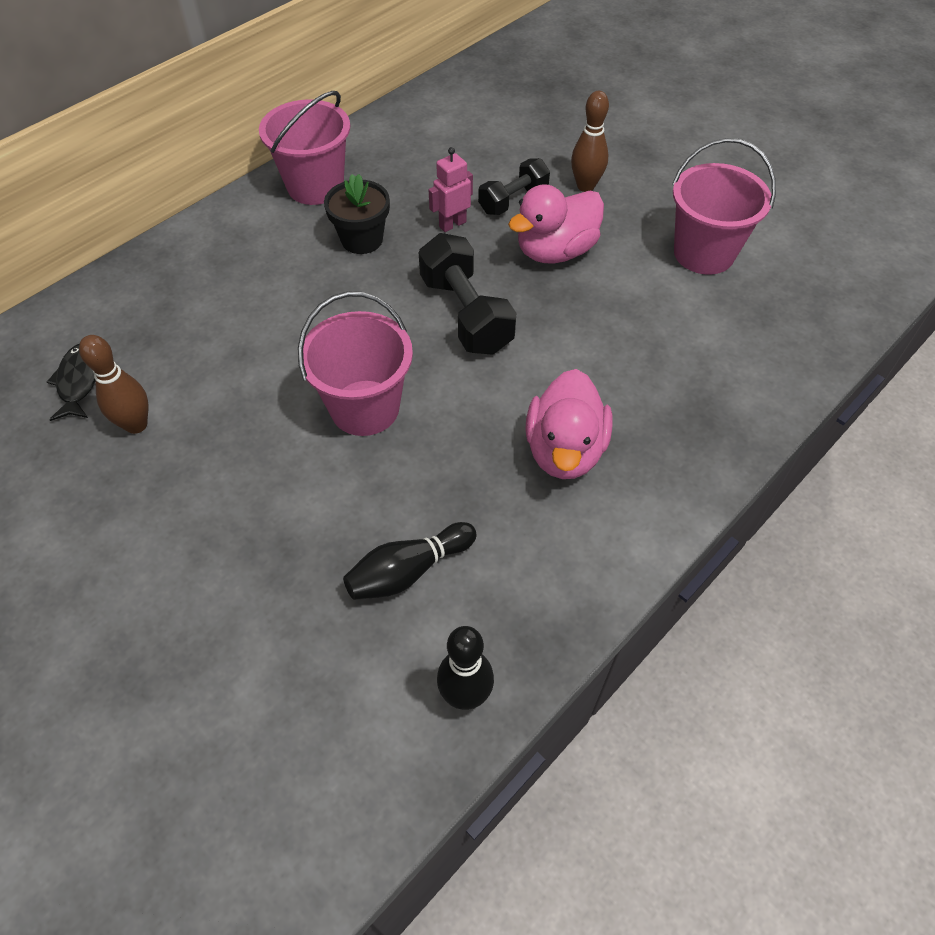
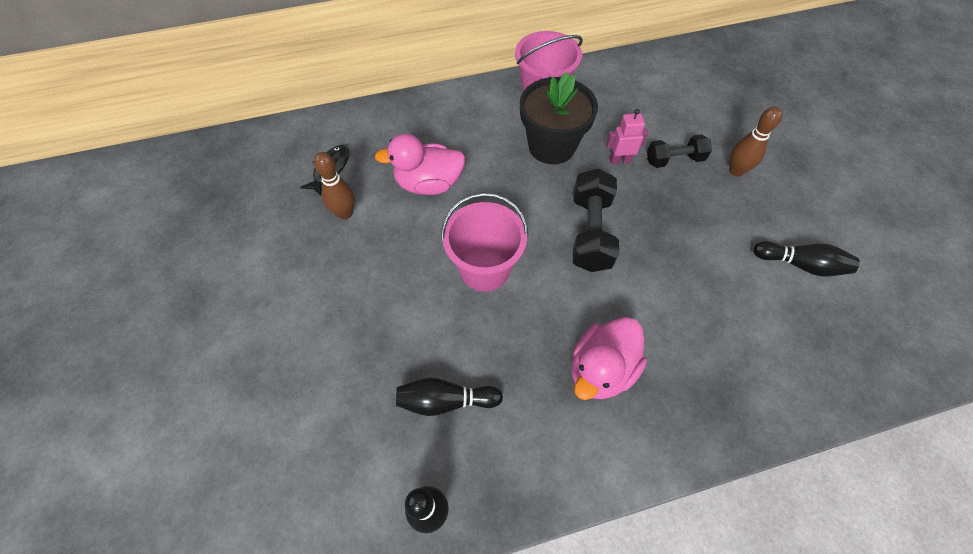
camera: 30 degrees right, 5 degrees up
(362, 239) = (551, 146): black flower pot -> black flower pot, size x1.54
(555, 251) = (683, 213): pink duck -> pink duck (428, 184)
(704, 253) = (800, 265): pink bucket -> black bowling pin

